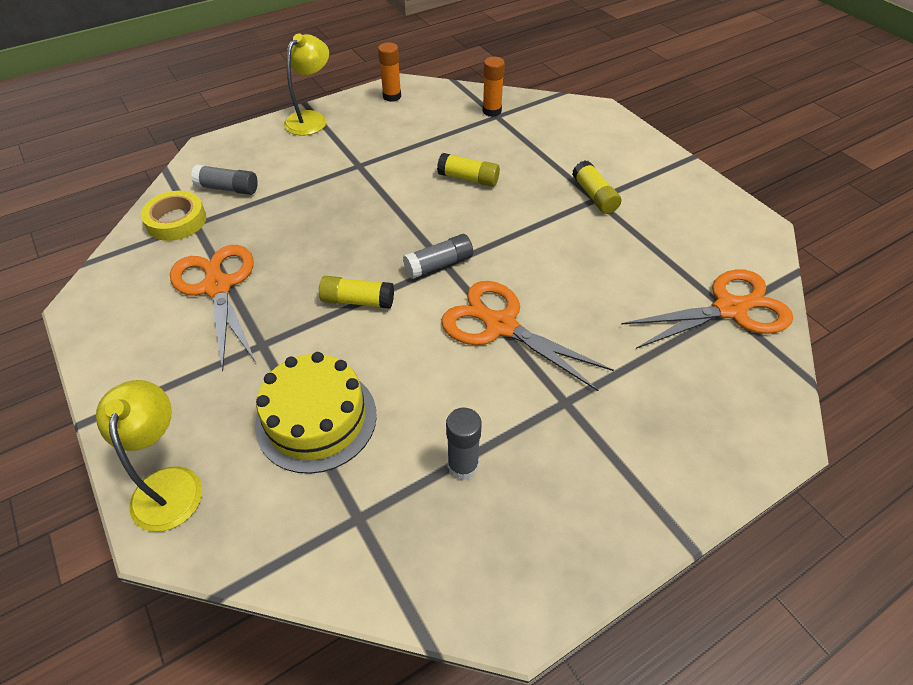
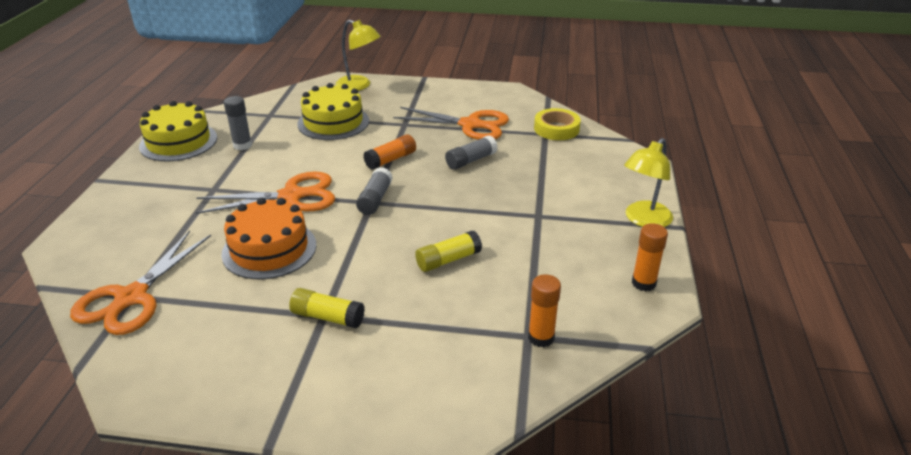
camera: 130 degrees right, 15 degrees down
(228, 188) = (573, 154): grey glue stick -> grey glue stick (471, 160)
(311, 119) = (643, 220): yellow lamp -> yellow lamp turned 60 degrees clockwise
(357, 301) = (391, 160): yellow glue stick -> orange glue stick
(532, 558) = (178, 142): none -> yellow cake
(580, 278) = (269, 249): none -> orange cake

